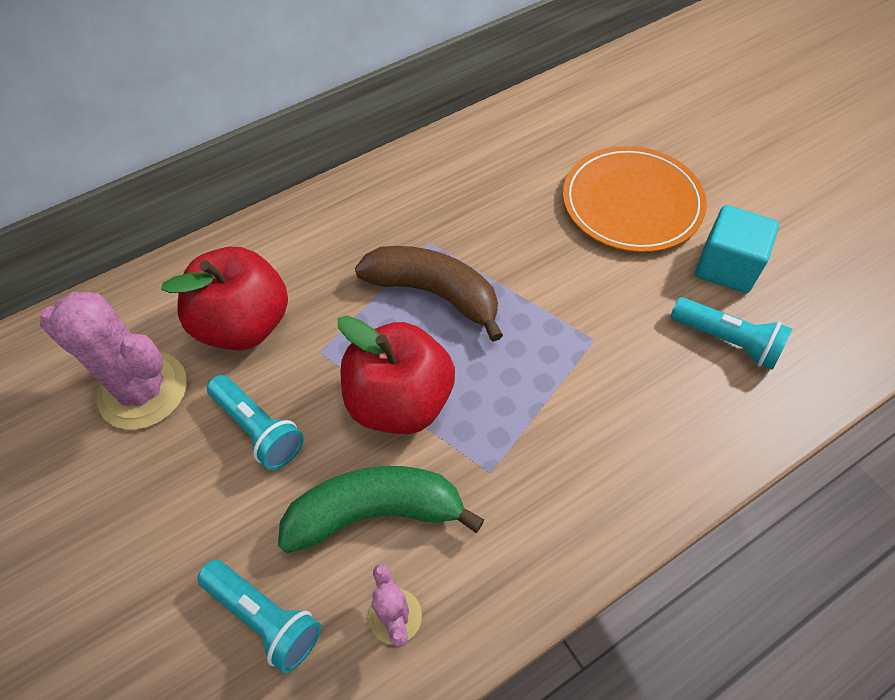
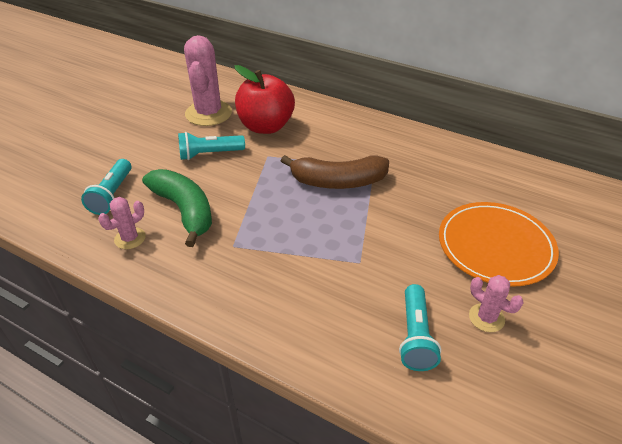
camera: 60 degrees right, 15 degrees down
(259, 429) = (209, 154): turquoise flashlight -> turquoise flashlight turned 60 degrees clockwise
(400, 401) = (256, 195): red apple -> none
(434, 293) = (338, 182): brown banana -> brown banana turned 90 degrees clockwise
(726, 267) = (486, 318): turquoise cube -> pink cactus

